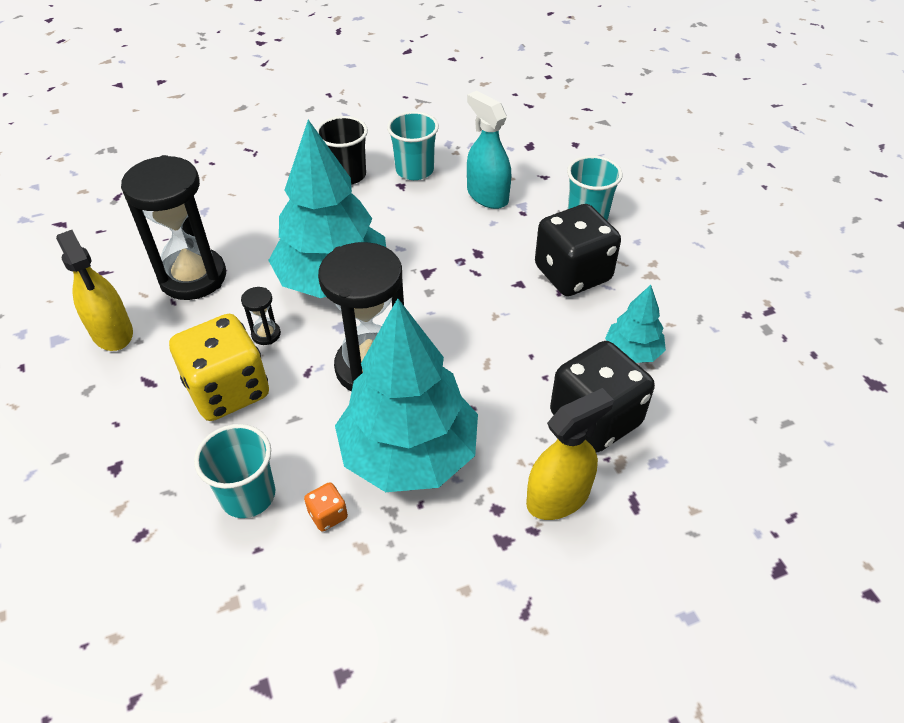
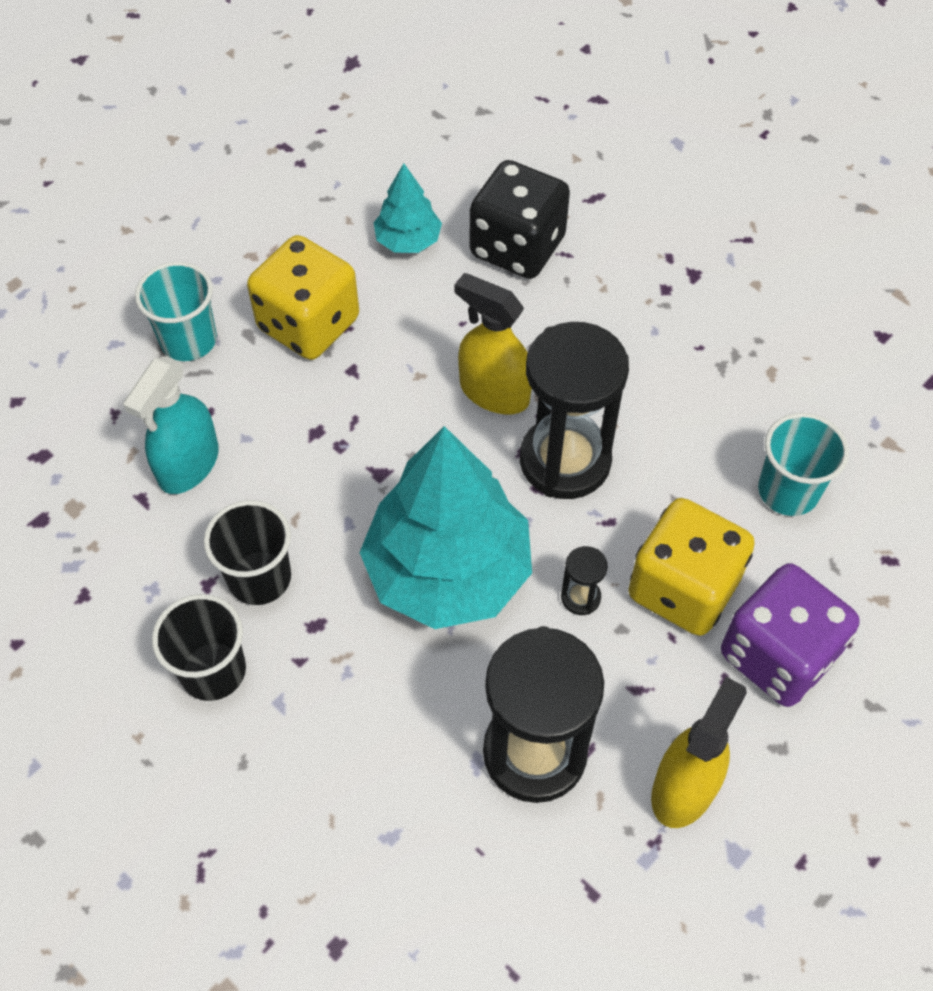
camera: 115 degrees left, 10 degrees up
(140, 420) = (777, 655): none -> purple dice
(328, 515) = (760, 413): orange dice -> none
(390, 204) = (259, 578): none -> black cup
(409, 453) = (652, 378): turquoise tree -> none
(414, 170) = (163, 581): turquoise cup -> none
(558, 497) = (624, 249): yellow spray bottle -> yellow spray bottle (494, 392)
(572, 274) = (308, 324): black dice -> yellow dice

